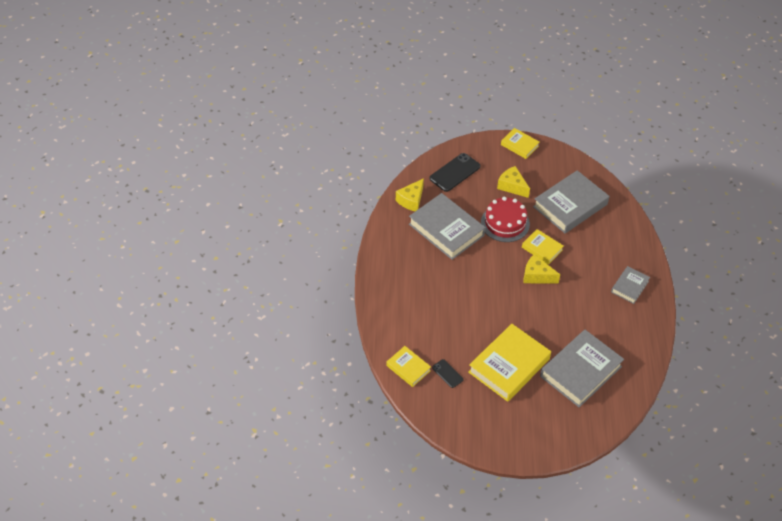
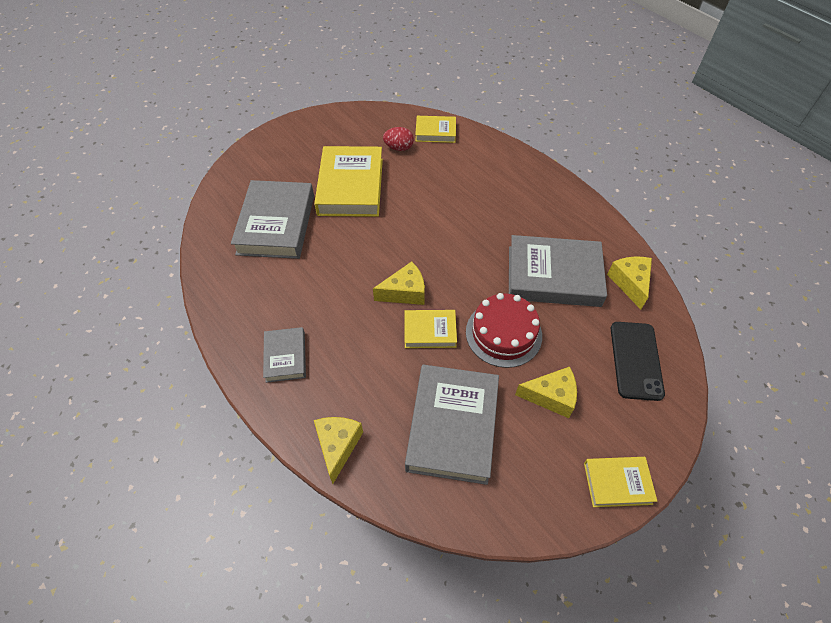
camera: 140 degrees right, 5 degrees up
(447, 373) = (399, 148): black phone -> red egg
(631, 232) = (338, 446): none -> yellow cheese

